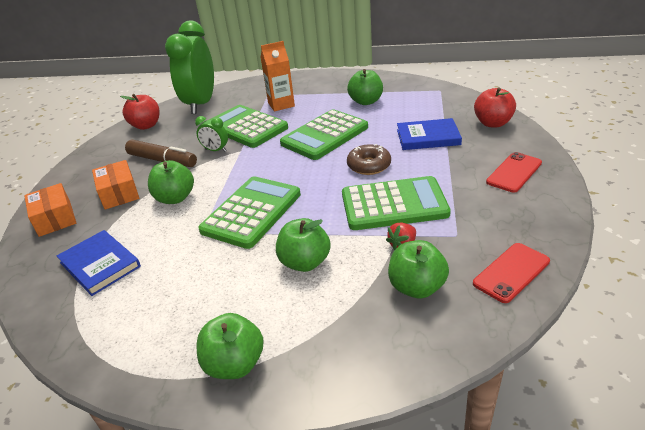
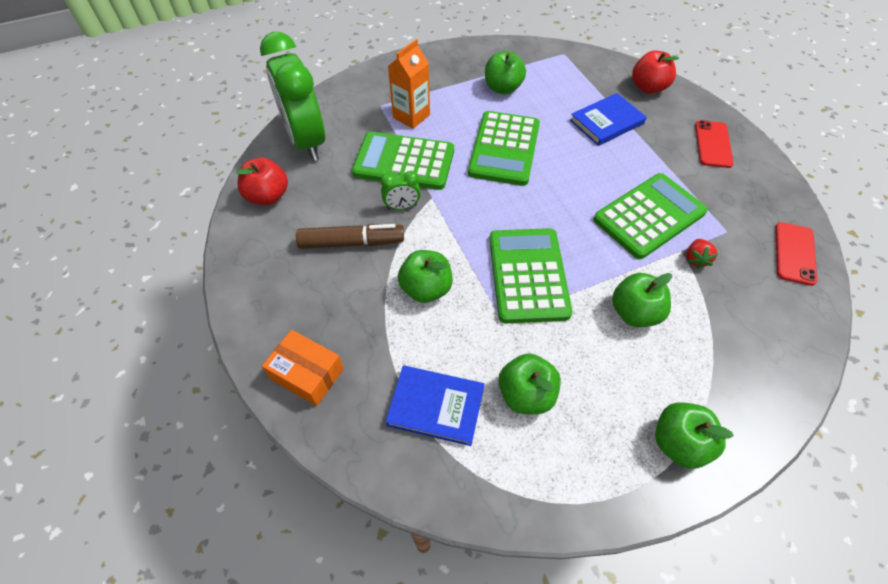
camera: 35 degrees left, 20 degrees up
(119, 193) = (349, 308): orange box -> none
(369, 165) = (585, 176): brown donut -> none
(417, 287) = (743, 298): green apple -> green apple (526, 394)

